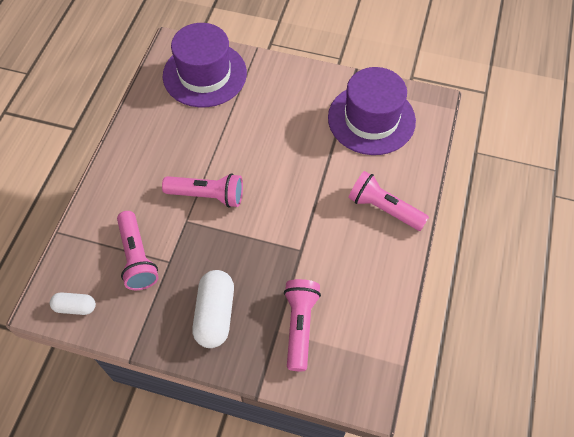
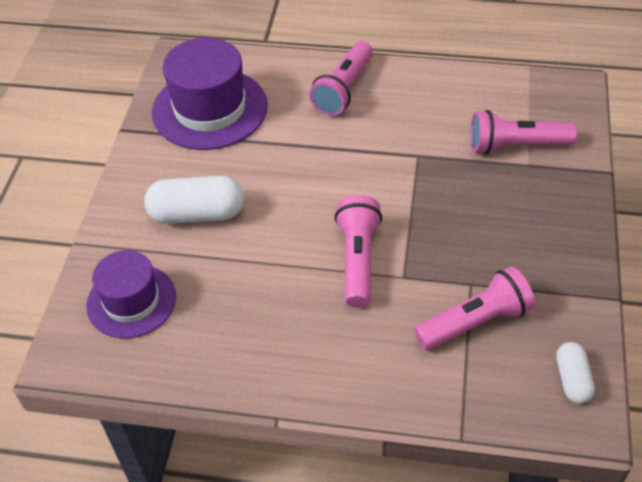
camera: 95 degrees left, 10 degrees down
(205, 74) = (131, 301): purple hat -> purple hat, size x0.65
(215, 314) = (528, 223): white capsule -> white capsule (197, 214)

